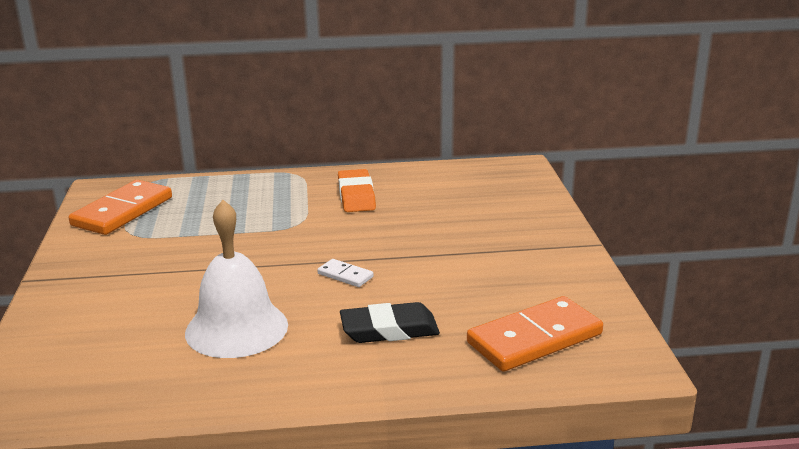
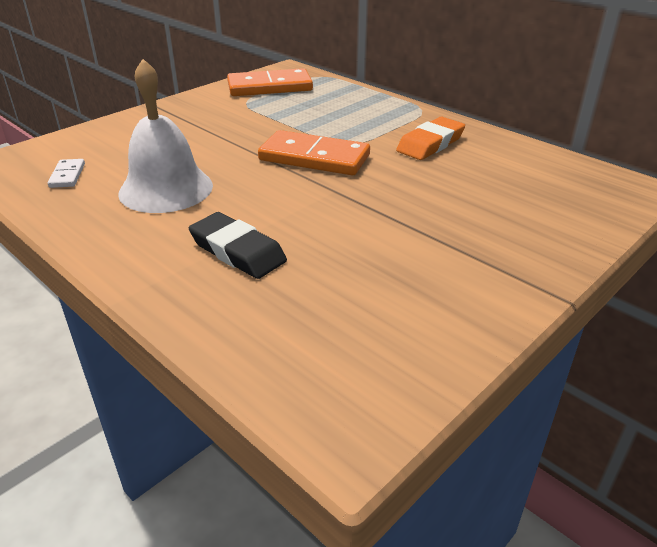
camera: 50 degrees right, 10 degrees up
(345, 275) = (297, 195): white domino -> white domino (67, 175)
(534, 338) = (315, 338): orange domino -> orange domino (314, 158)

